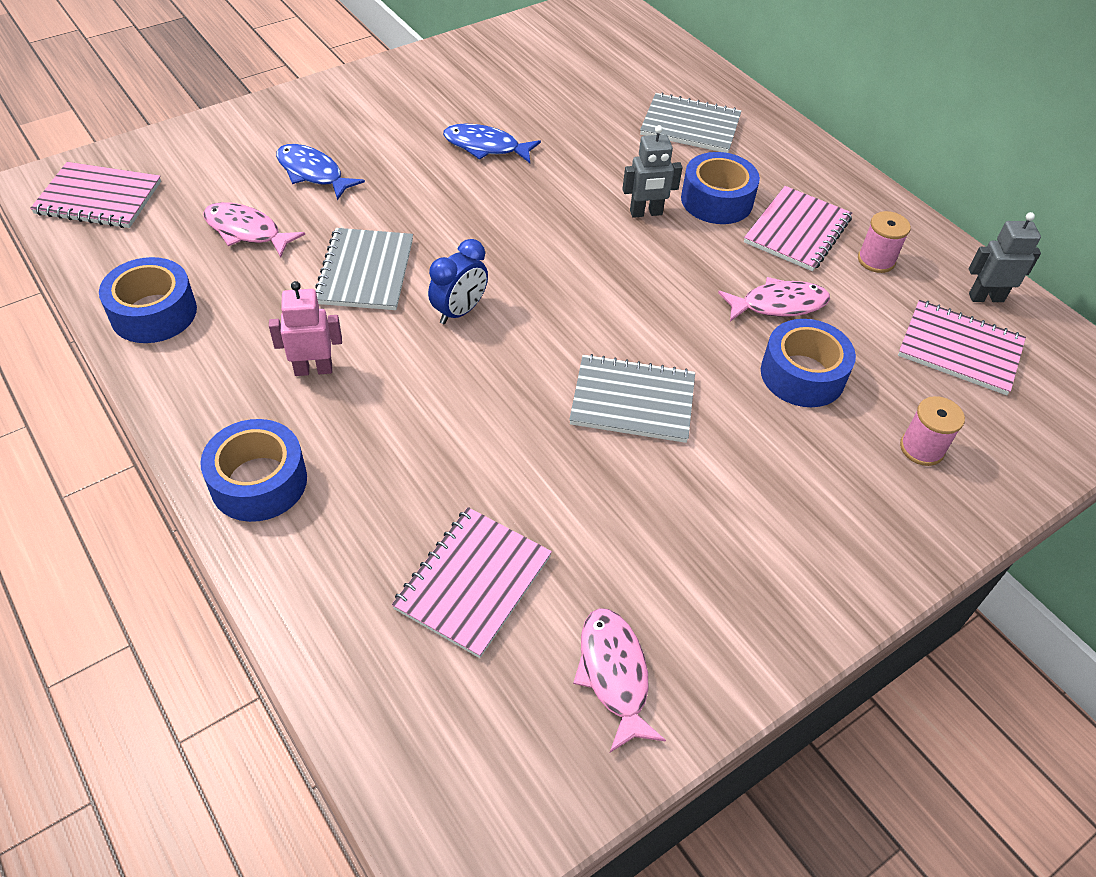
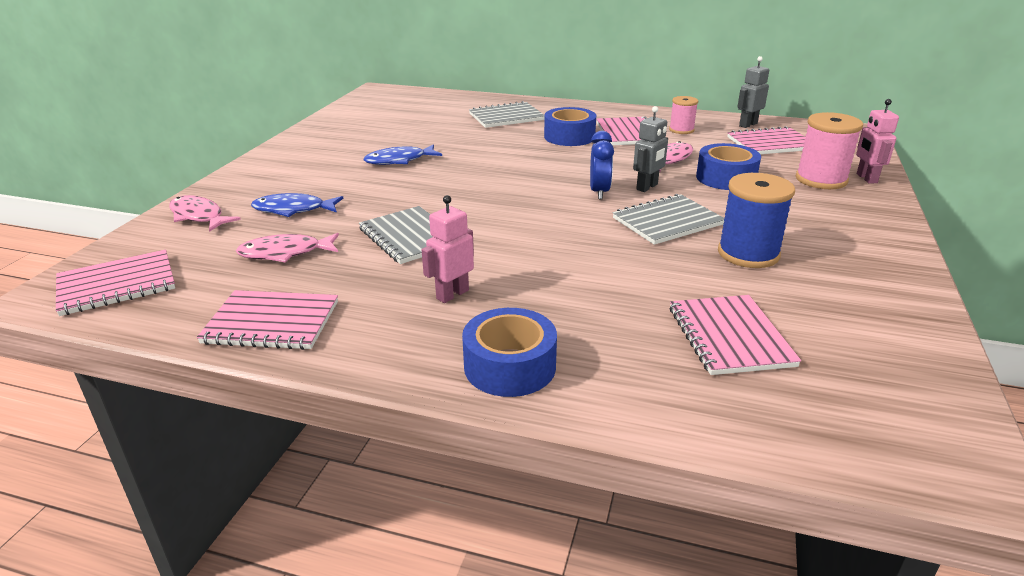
camera: 35 degrees left, 20 degrees down
(153, 313) = (272, 322): blue tape -> pink notebook
(459, 311) = (504, 229): blue clock -> blue clock (599, 192)
(614, 674) = (870, 330): pink fish -> pink fish (199, 216)
(646, 213) = (541, 153): grey robot -> grey robot (647, 187)
(649, 499) = (748, 254): none -> blue spool
(922, 448) = (821, 180): pink spool -> pink spool, size x1.67
(989, 482) = (866, 178): none -> pink robot

